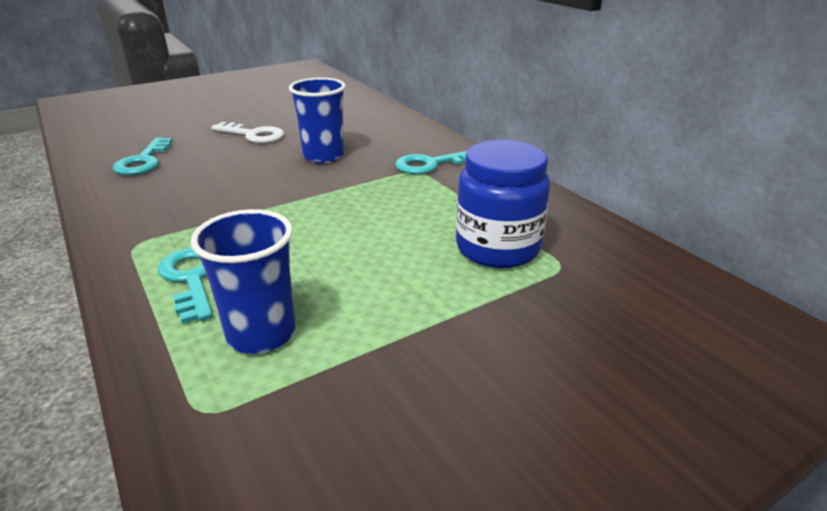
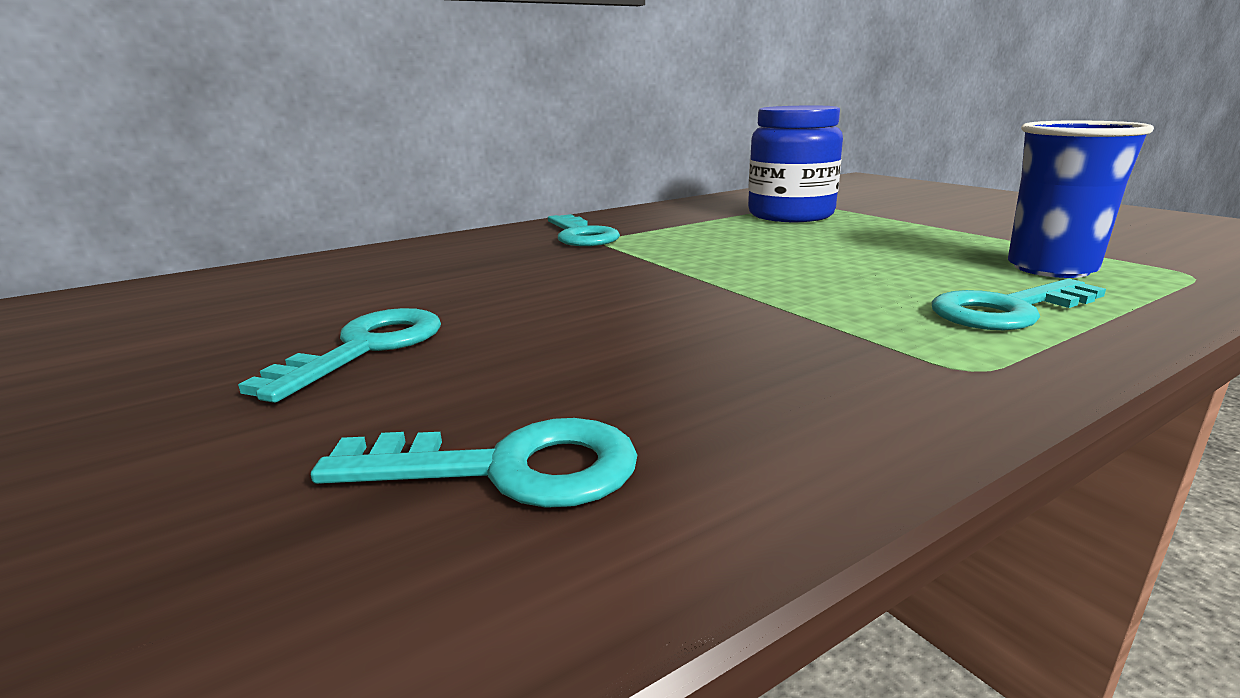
camera: 90 degrees left, 10 degrees down
(253, 135) = (366, 348): white key -> turquoise key
(323, 156) = (533, 283): blue cup -> none

